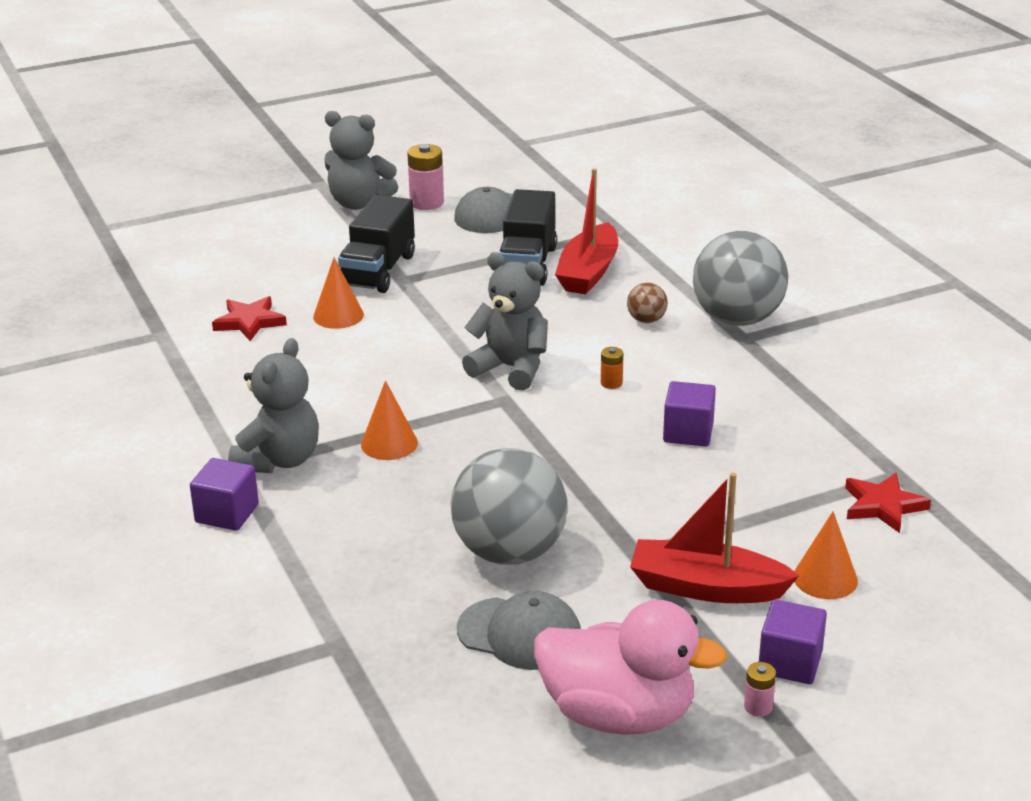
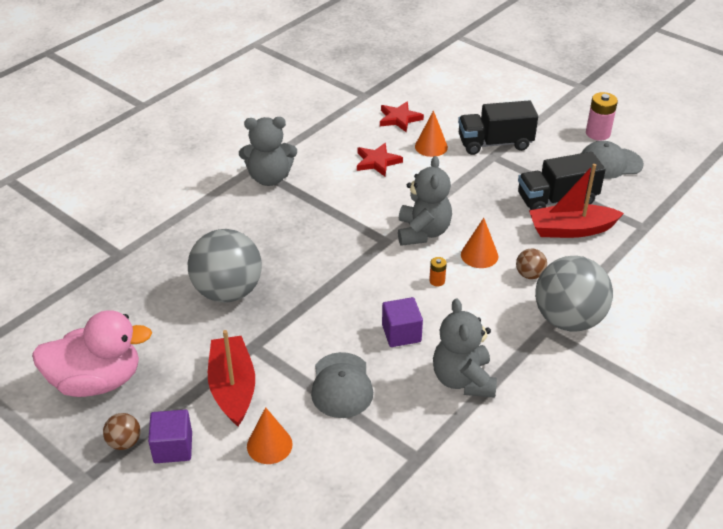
camera: 65 degrees right, 10 degrees up
(227, 513) = (212, 178): purple cube -> none
(359, 203) = (570, 108): grey teddy bear -> grey teddy bear (463, 380)
(389, 443) = (309, 211): orange cone -> orange cone (479, 255)
(520, 634) = (154, 319): grey cap -> grey cap (341, 385)
(618, 715) = (97, 381): pink duck -> pink duck turned 90 degrees counterclockwise
(758, 707) = (124, 442): pink battery -> brown ball
(883, 506) = (372, 458): red star -> red star (377, 162)

